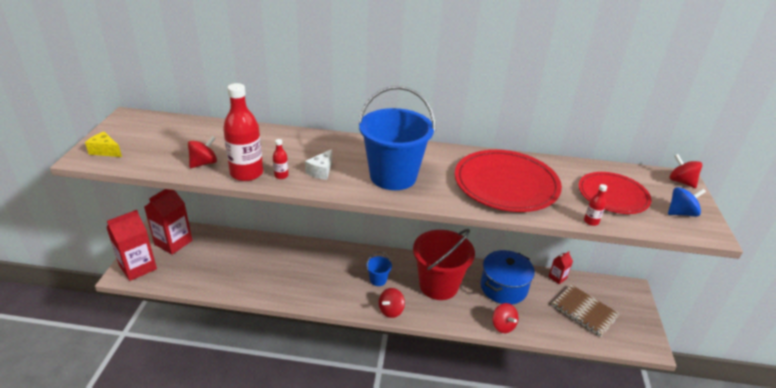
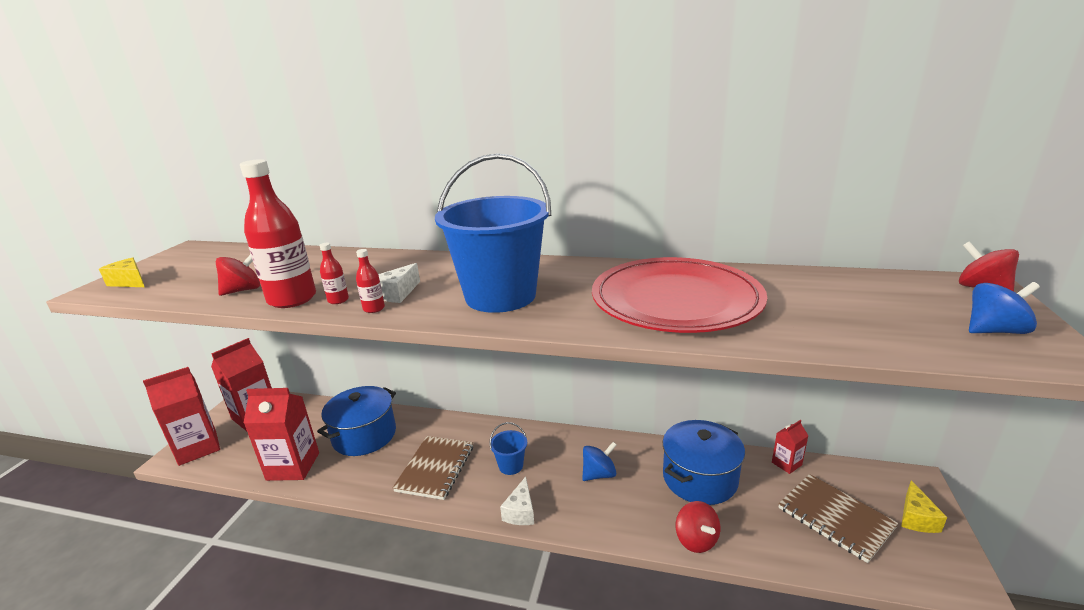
camera: 10 degrees right, 10 degrees down
(220, 281) = (293, 466): none -> red carton
(265, 258) = (364, 435): none -> blue pot
(325, 282) = (435, 468): none -> brown notebook
(391, 310) = (521, 512): red spinning top -> white cheese
(438, 285) = (599, 474): red bucket -> blue spinning top
(591, 221) = (823, 346): red bottle -> red bottle (374, 309)
(613, 195) = (860, 309): red plate -> none
(630, 310) = (916, 518): none -> yellow cheese

